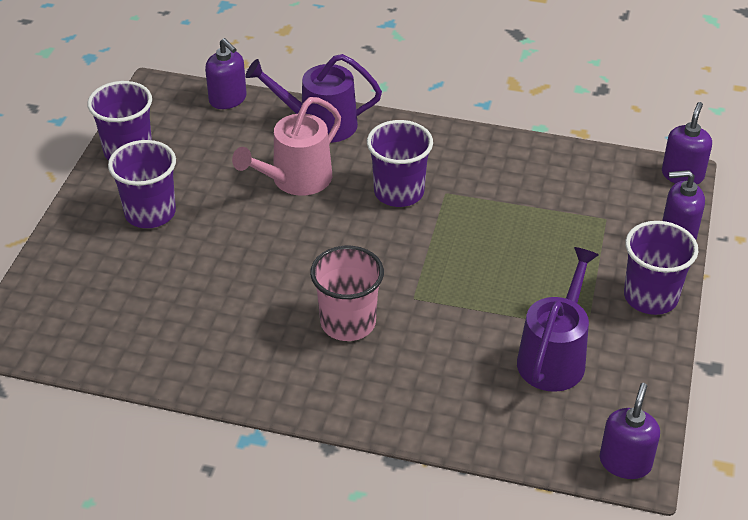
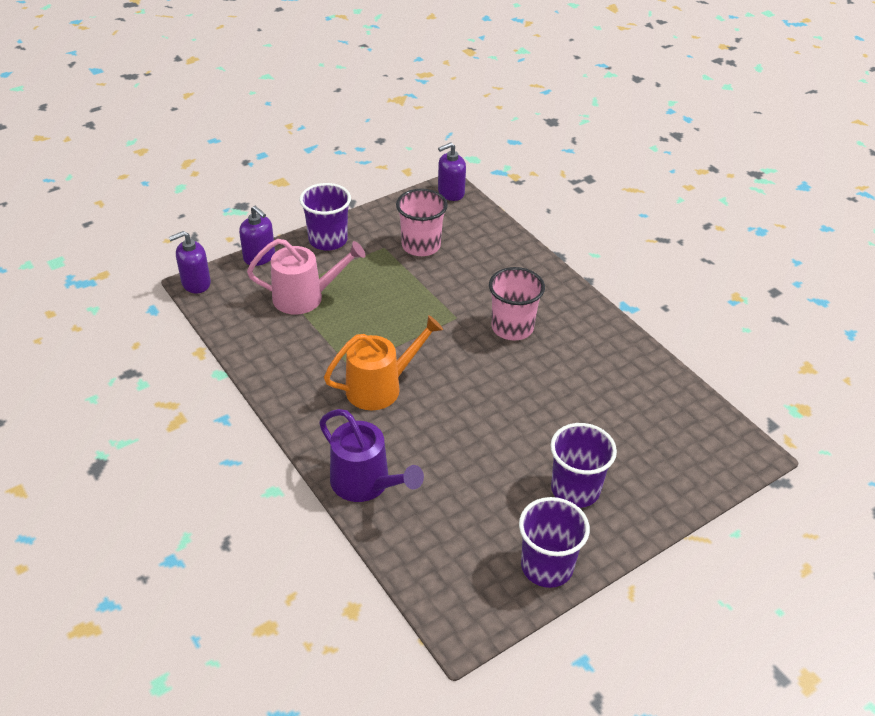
camera: 140 degrees left, 0 degrees up
(228, 99) = (411, 566): purple soap dispenser -> none
(296, 180) = (439, 445): pink watering can -> pink watering can (305, 297)
(399, 192) = (380, 387): purple cup -> orange watering can
(554, 357) = (421, 246): purple watering can -> pink cup

